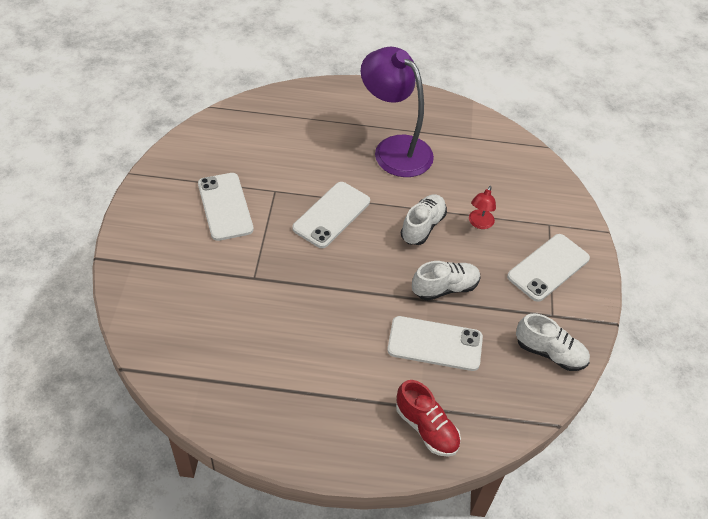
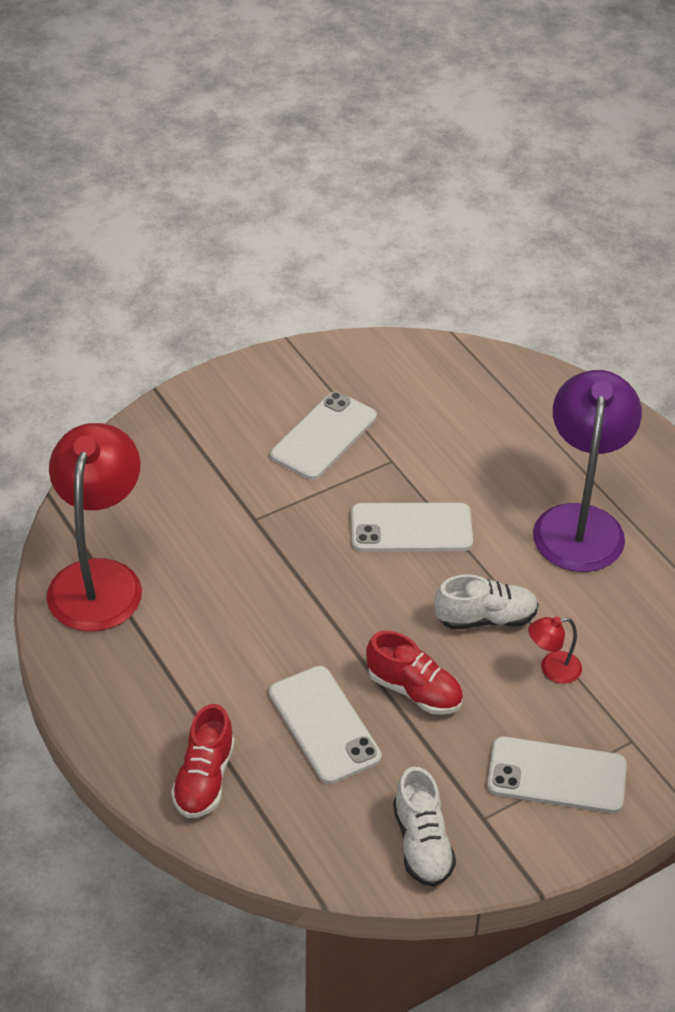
camera: 55 degrees right, 5 degrees down
(222, 385) = (99, 579): none -> red lamp
(445, 288) = (414, 690): white shoe -> red shoe

